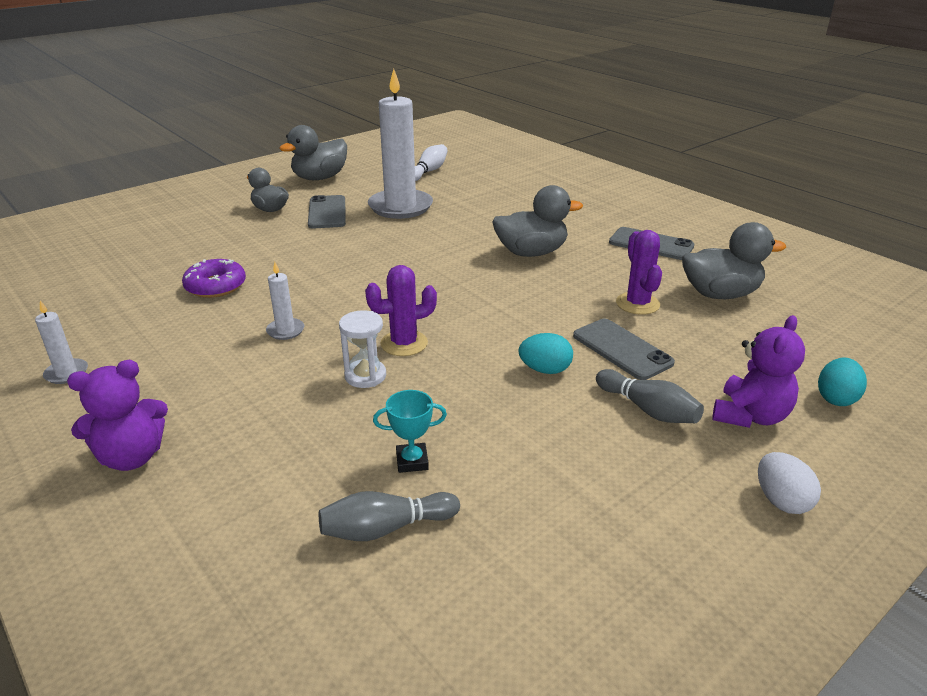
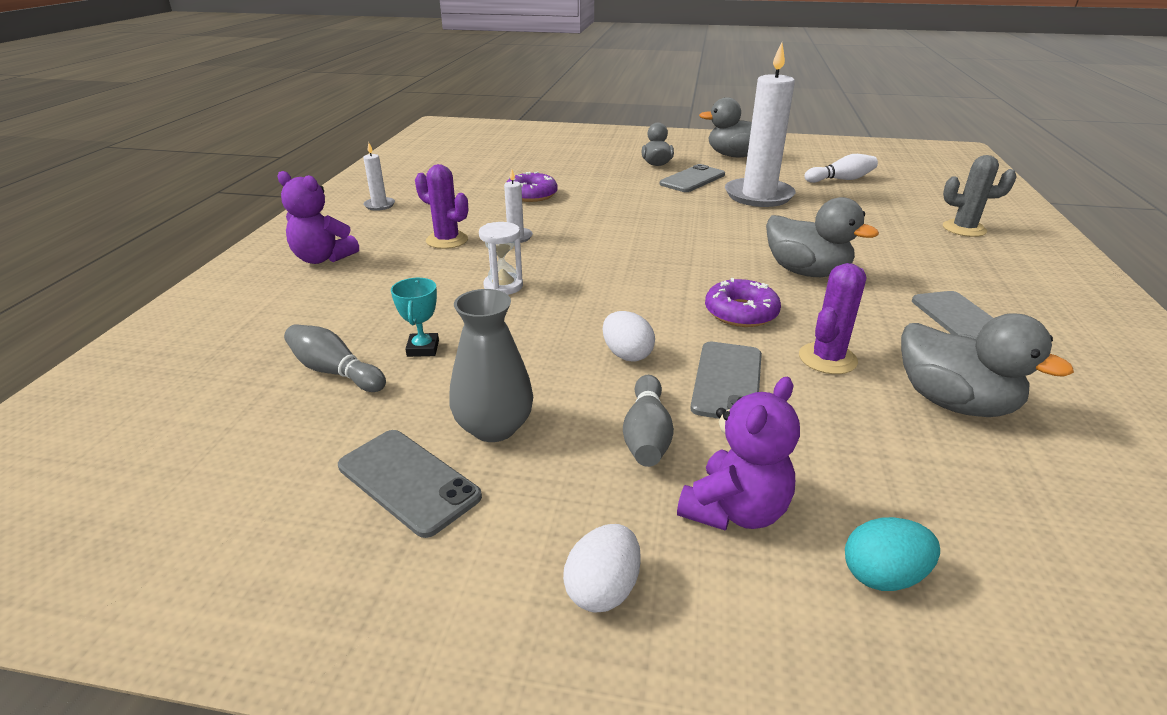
camera: 50 degrees right, 0 degrees up
(404, 343) = (567, 281): purple cactus -> purple cactus (447, 240)
(412, 461) = (423, 348): turquoise trophy -> turquoise trophy turned 45 degrees clockwise
(545, 370) = (627, 354): turquoise egg -> white egg
(549, 301) = (741, 312): none -> purple donut
(554, 181) = (964, 229): none -> grey cactus
(571, 471) = (494, 427): none -> grey vase
(598, 543) = (408, 481): none -> grey phone
(750, 416) = (734, 510): purple teddy bear -> purple teddy bear turned 45 degrees counterclockwise

